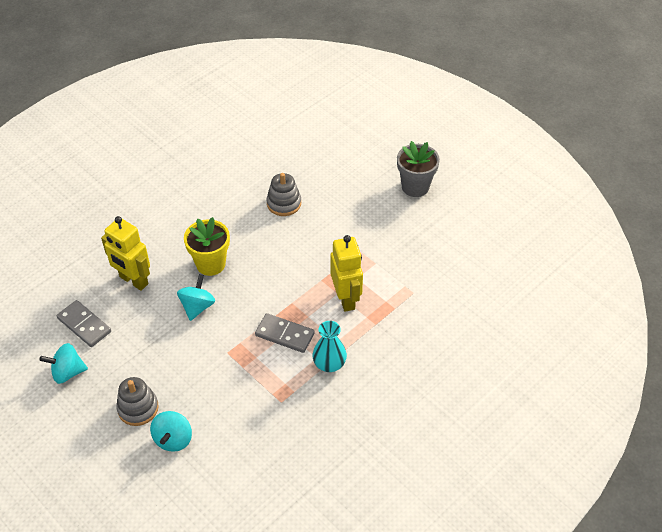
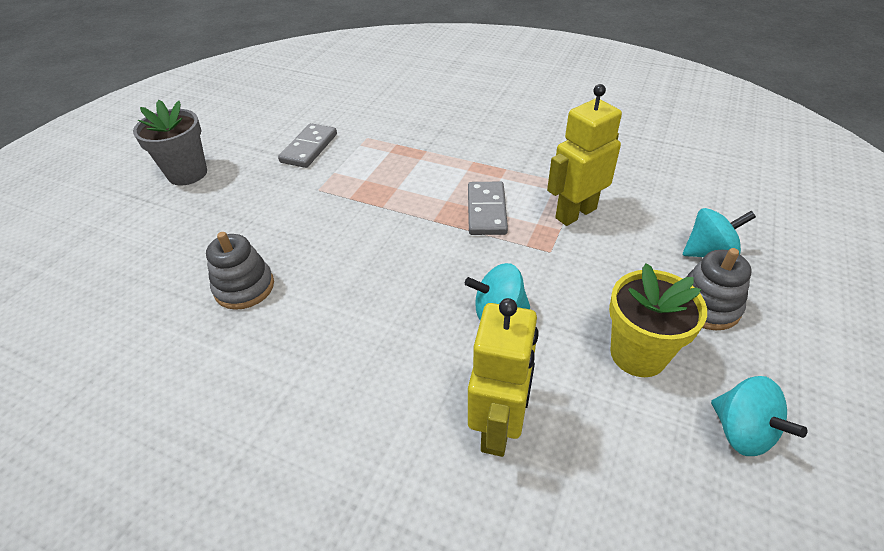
camera: 110 degrees left, 5 degrees down
(84, 325) = (640, 459): grey domino -> grey domino (309, 148)
(210, 264) = (407, 329): yellow flower pot -> yellow flower pot (638, 354)
(329, 364) = (502, 167): turquoise vase -> none
(346, 299) = (401, 179): yellow robot -> yellow robot (575, 213)

